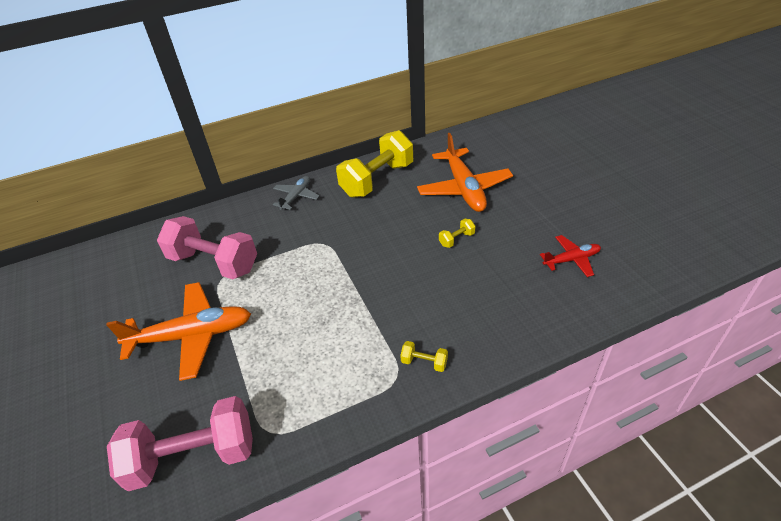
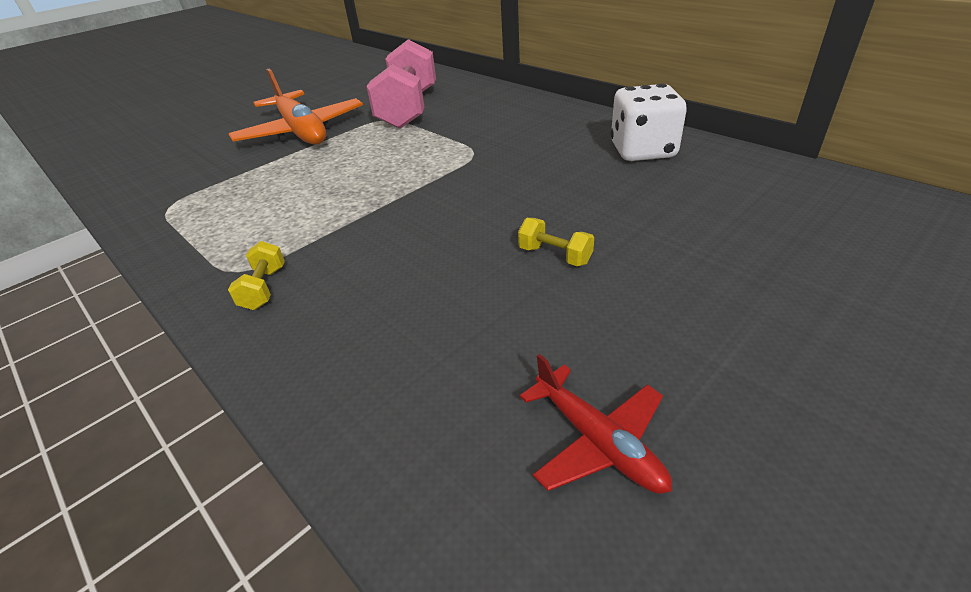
camera: 70 degrees right, 5 degrees down
(193, 456) = (150, 178): pink dumbbell -> none
(296, 196) = (551, 113): grey plane -> none
(377, 180) = (642, 151): yellow dumbbell -> white dice
(464, 188) = (707, 231): orange plane -> none

